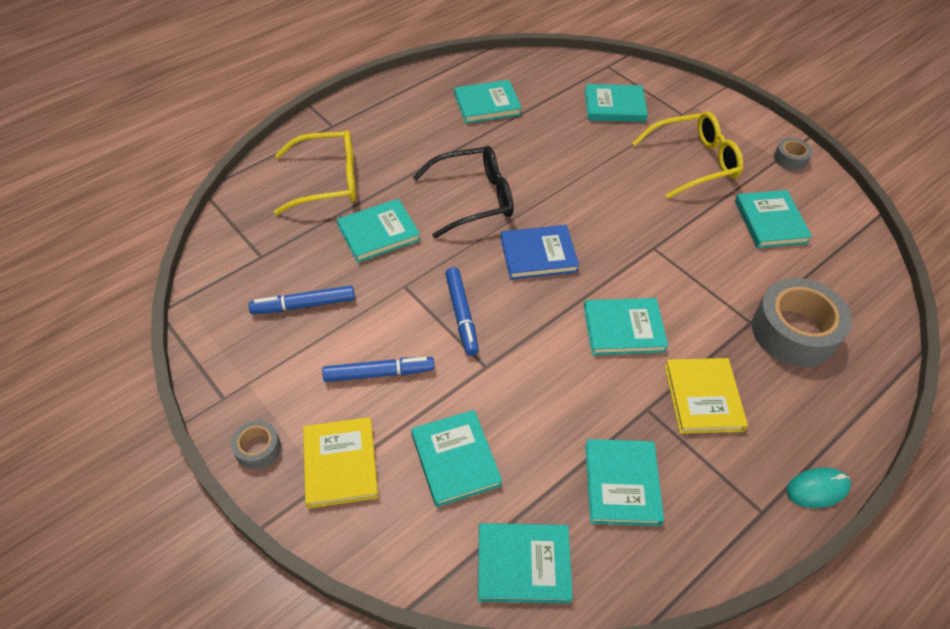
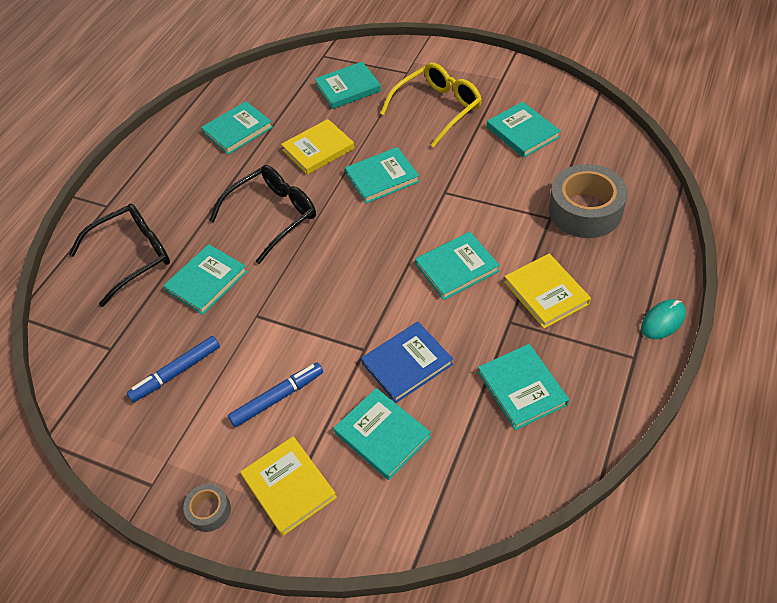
camera: 20 degrees left, 0 degrees up
(328, 181) = (133, 256): yellow glasses -> black glasses
(462, 315) = (319, 317): blue marker -> none
(523, 564) = (482, 487): turquoise book -> turquoise book (382, 178)
(538, 255) = (355, 239): blue book -> blue book (407, 364)
(552, 153) = (318, 149): none -> yellow book
(790, 159) = (511, 75): grey tape -> none

